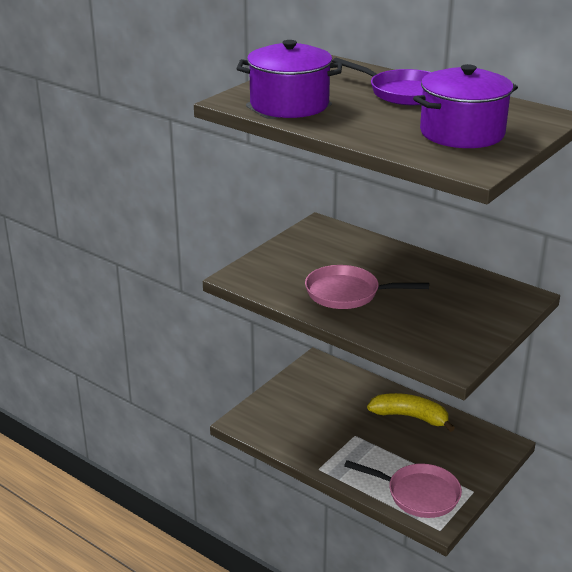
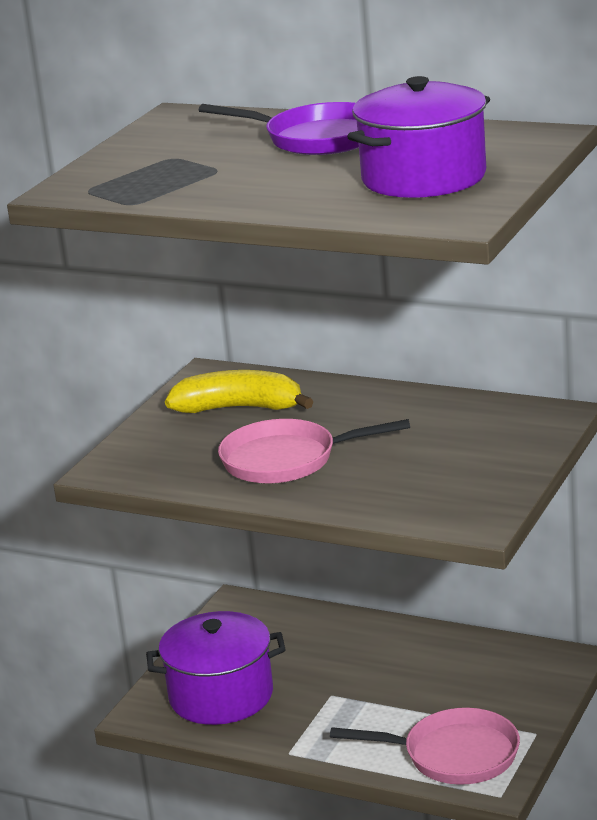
camera: 10 degrees left, 5 degrees down
(289, 105) = (154, 182): purple pot -> purple pot (221, 696)
(410, 417) = (409, 652): yellow banana -> yellow banana (239, 408)

